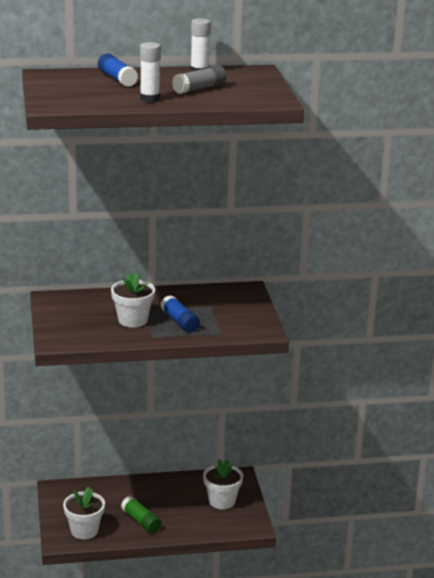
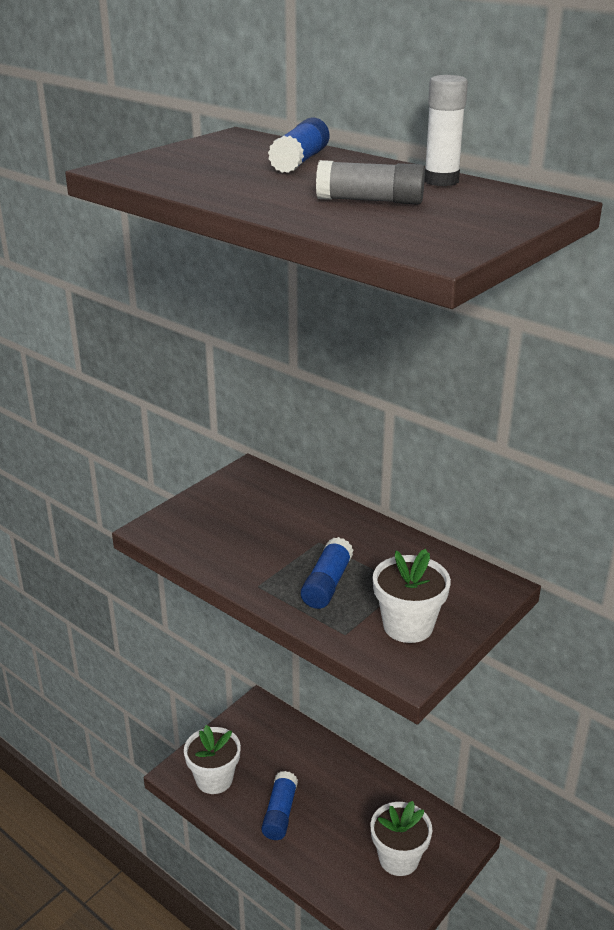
camera: 50 degrees right, 5 degrees up
(133, 320) = (278, 549): white flower pot -> white flower pot (408, 626)
(141, 521) = (280, 813): green glue stick -> blue glue stick
(150, 99) = (259, 194): white glue stick -> none

